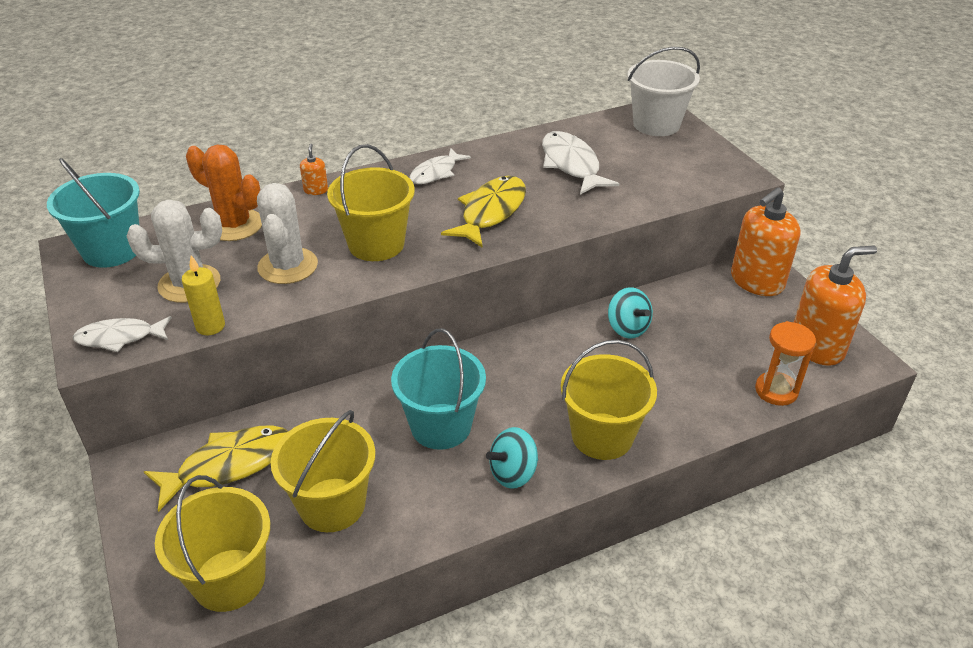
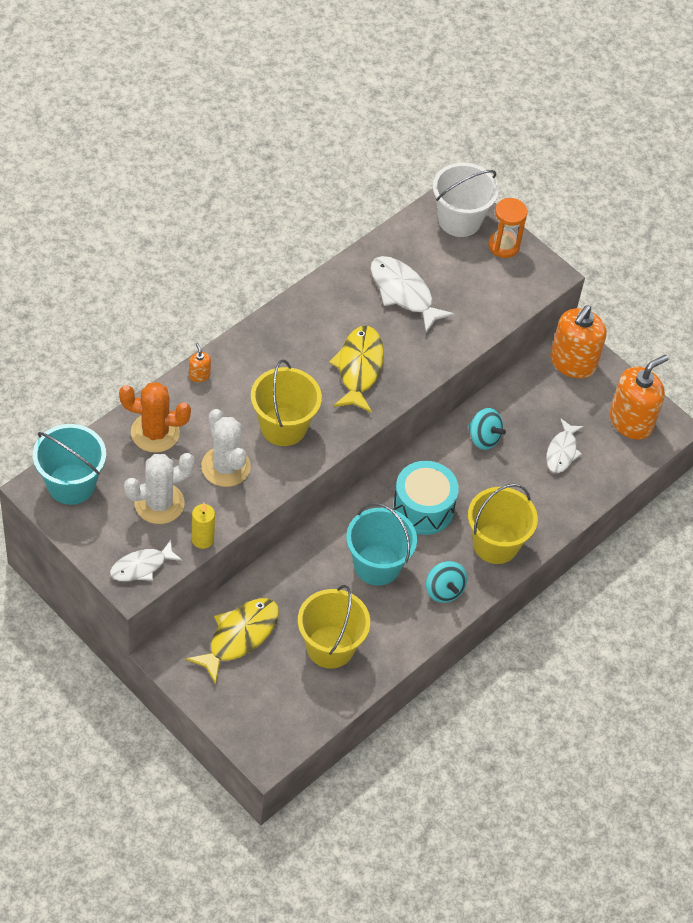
camera: 25 degrees left, 15 degrees up
(229, 579) = (291, 716): yellow bucket -> none
(436, 173) = (292, 329): white fish -> white fish (562, 451)
(513, 473) = (444, 590): turquoise spinning top -> turquoise spinning top turned 60 degrees counterclockwise
(526, 380) = (423, 508): none -> turquoise drum
(776, 391) = (608, 472): orange hourglass -> orange hourglass (503, 246)

